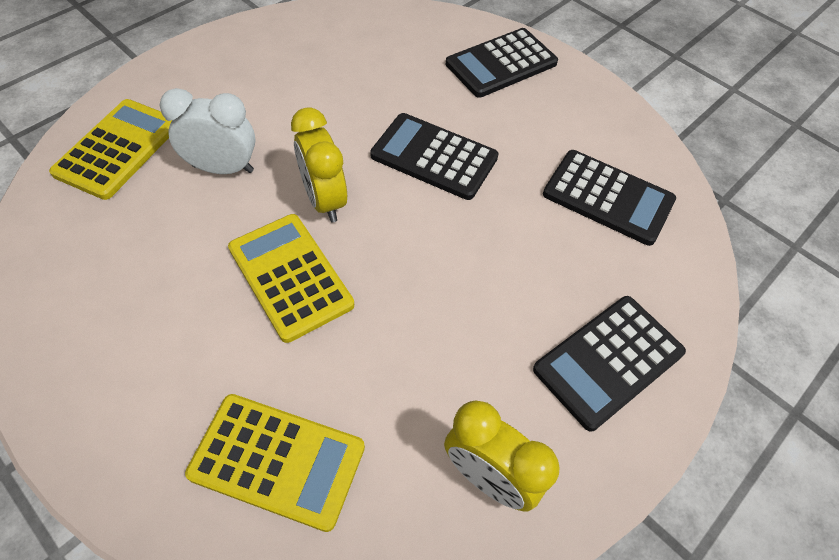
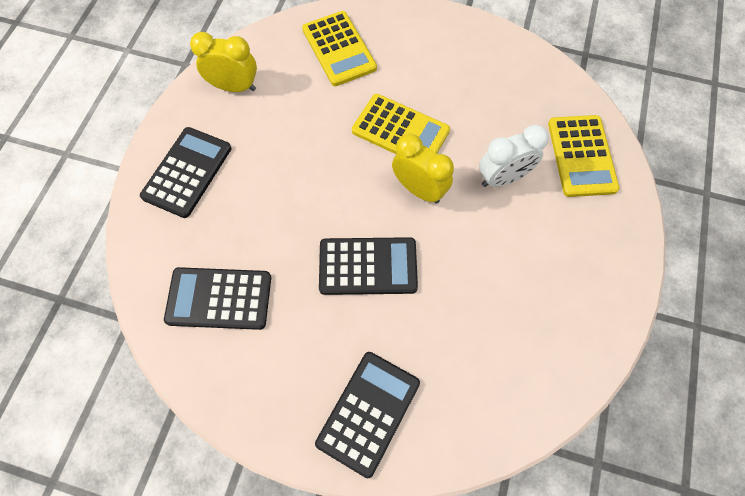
camera: 155 degrees right, 10 degrees up
(277, 461) = (339, 49): yellow calculator -> yellow calculator turned 105 degrees counterclockwise

